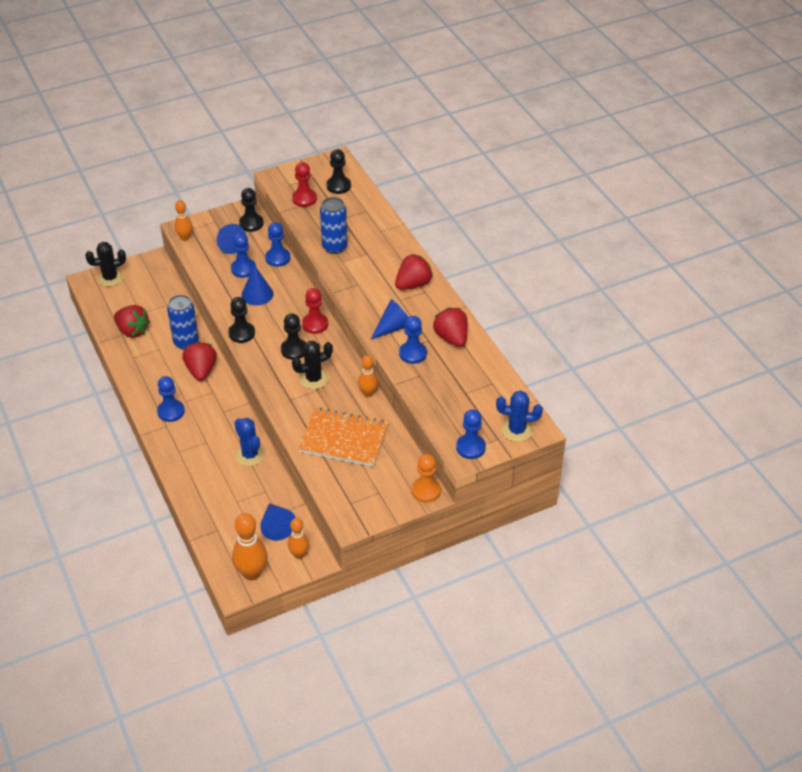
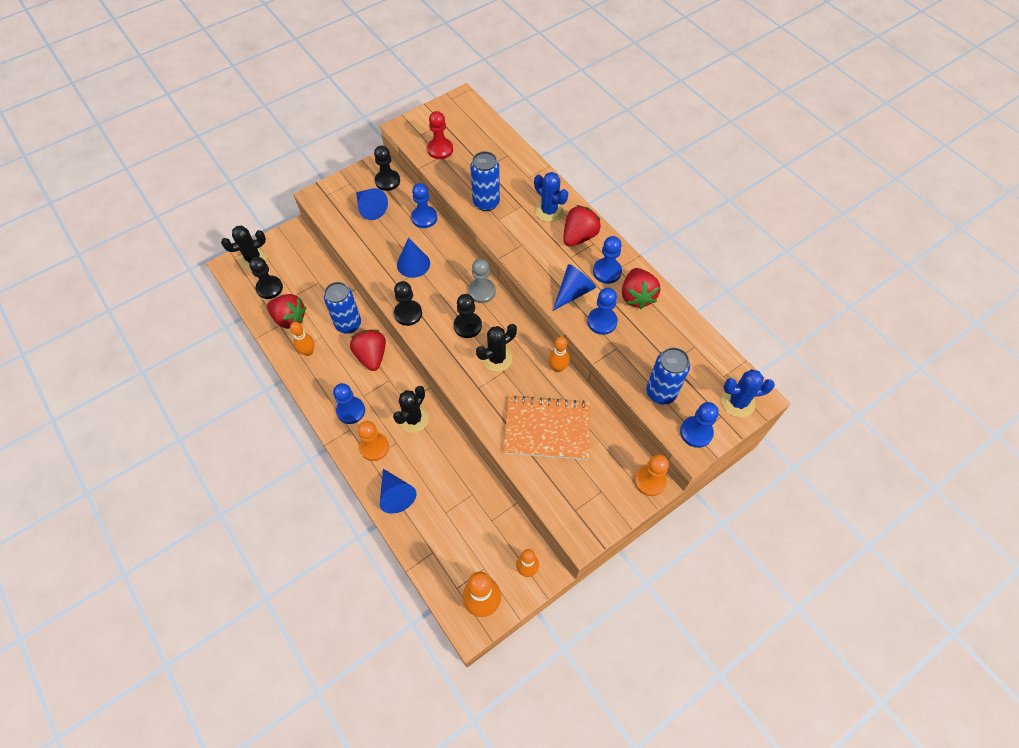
camera: 10 degrees left, 15 degrees up
(185, 238) = (323, 207): orange bowling pin -> orange bowling pin (308, 352)
(185, 442) = (374, 447): none -> orange pawn
(227, 425) = (413, 419): none -> black cactus
(243, 269) = (392, 235): blue pawn -> blue pawn (607, 272)
(250, 455) = (445, 451): blue cactus -> blue cactus (549, 211)
(276, 526) = (494, 537): blue cone -> blue cone (396, 495)
(315, 324) = (482, 291): red pawn -> grey pawn
(338, 186) = (471, 130): black pawn -> black pawn (269, 288)
(448, 414) = (661, 393): none -> blue can
(451, 338) = (637, 296): red strawberry -> red strawberry turned 150 degrees counterclockwise

